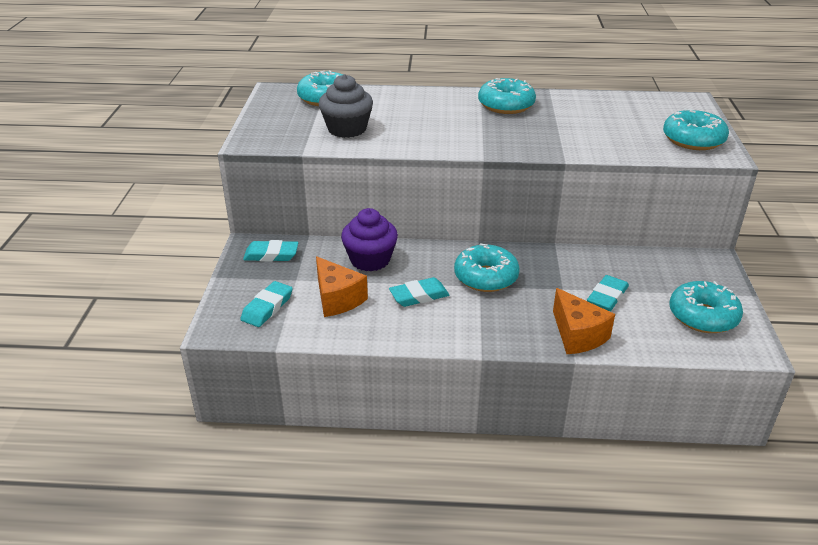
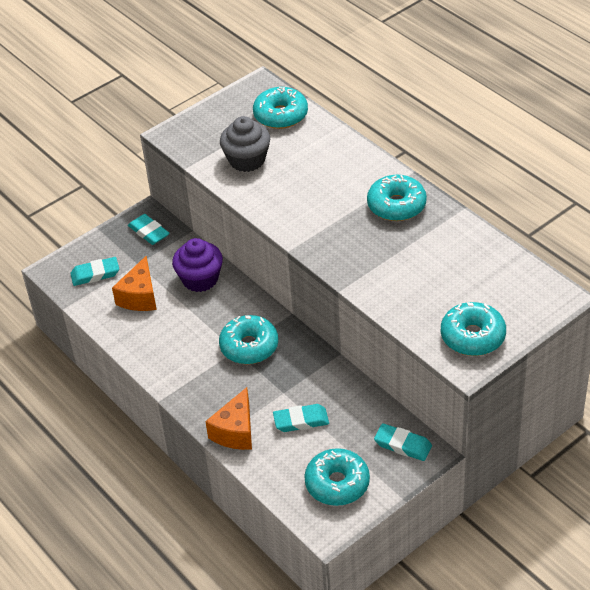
camera: 50 degrees right, 10 degrees up
(419, 296) = (188, 330): turquoise eraser -> turquoise eraser (403, 445)

